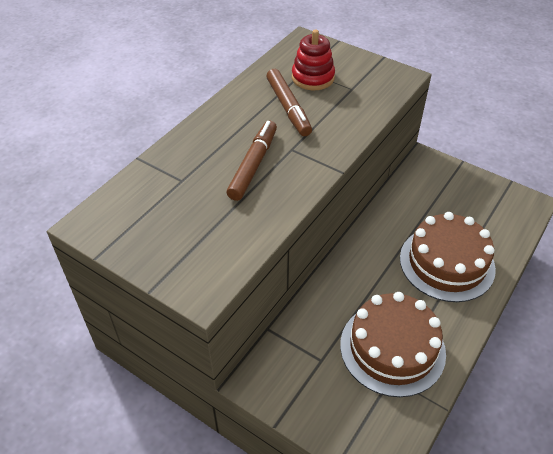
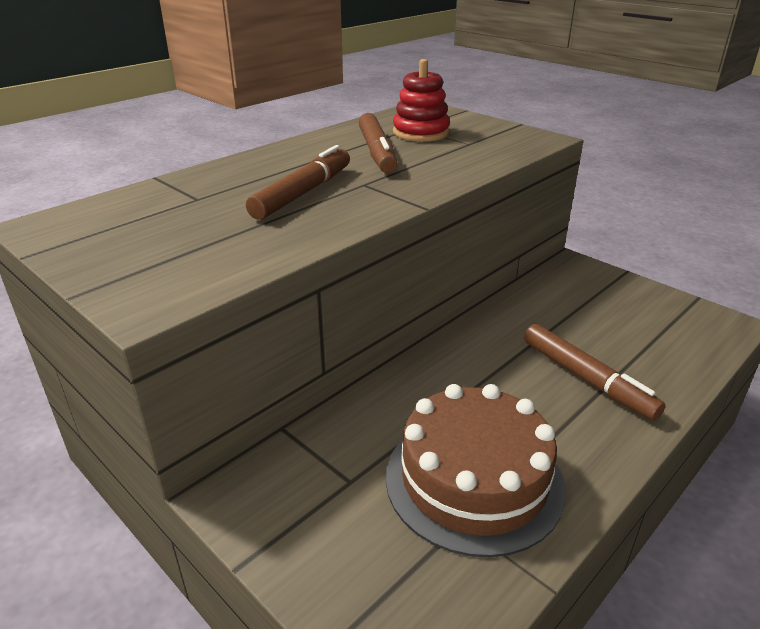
camera: 10 degrees right, 15 degrees down
(447, 263) = (586, 379): brown cake -> brown marker

